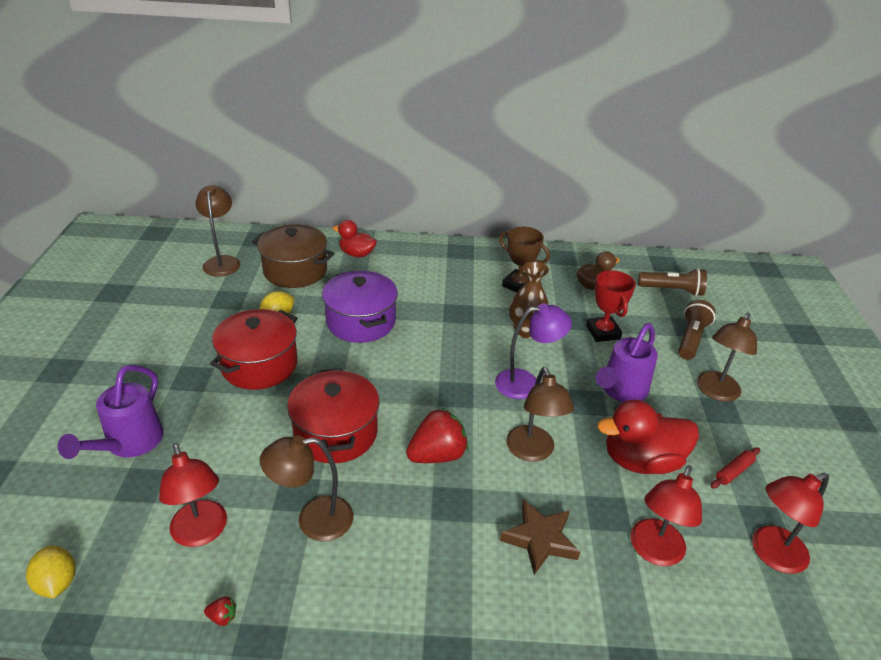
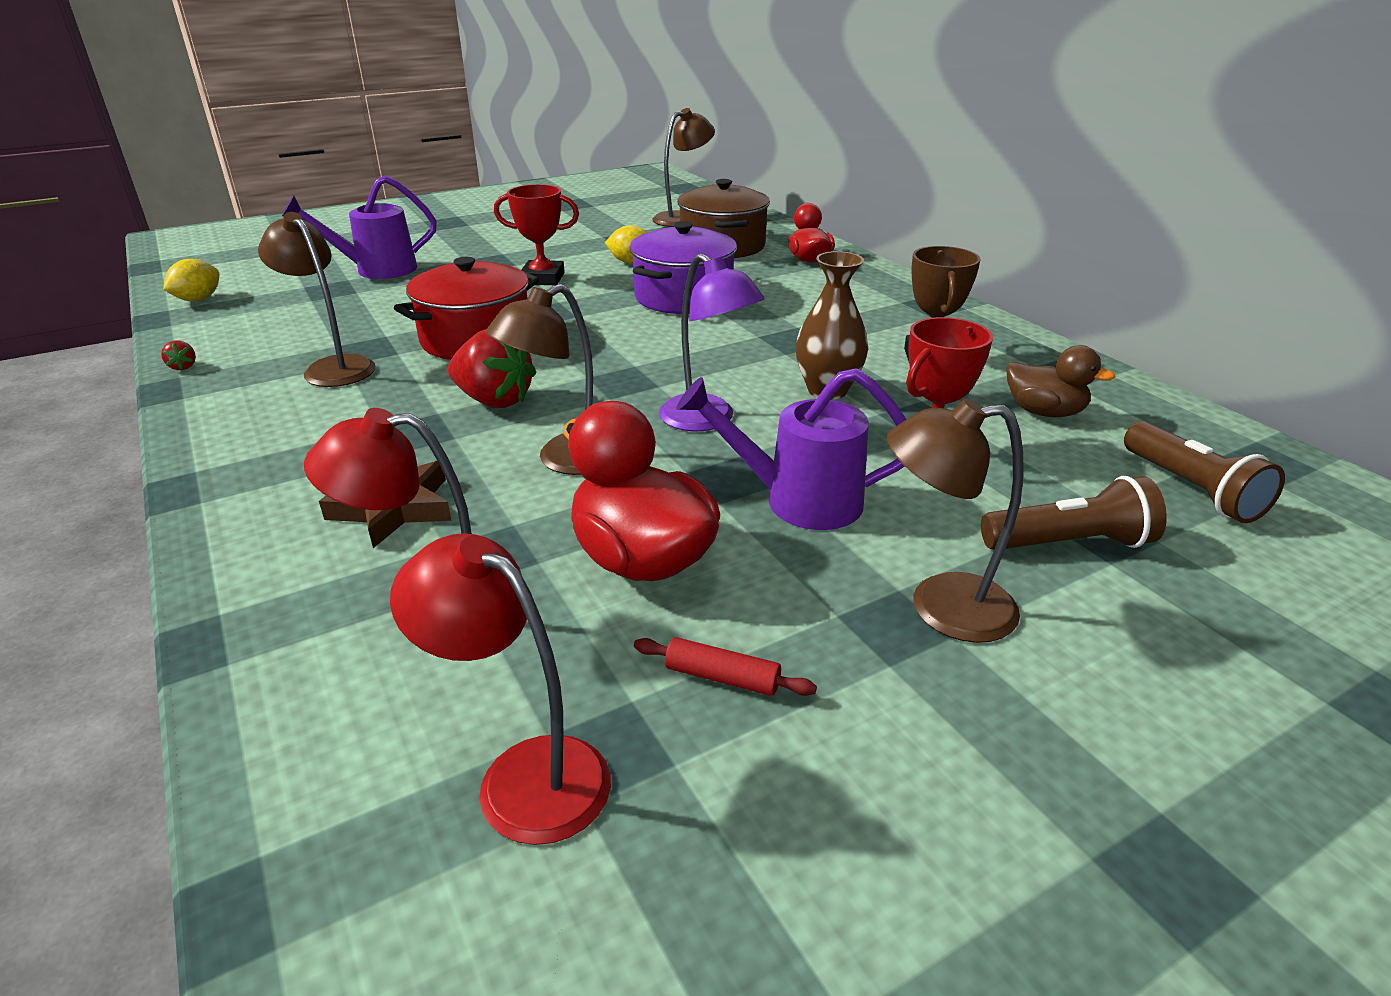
camera: 60 degrees right, 5 degrees down
(202, 533) = (284, 328): red lamp -> none
(259, 365) = (543, 278): red pot -> red trophy

